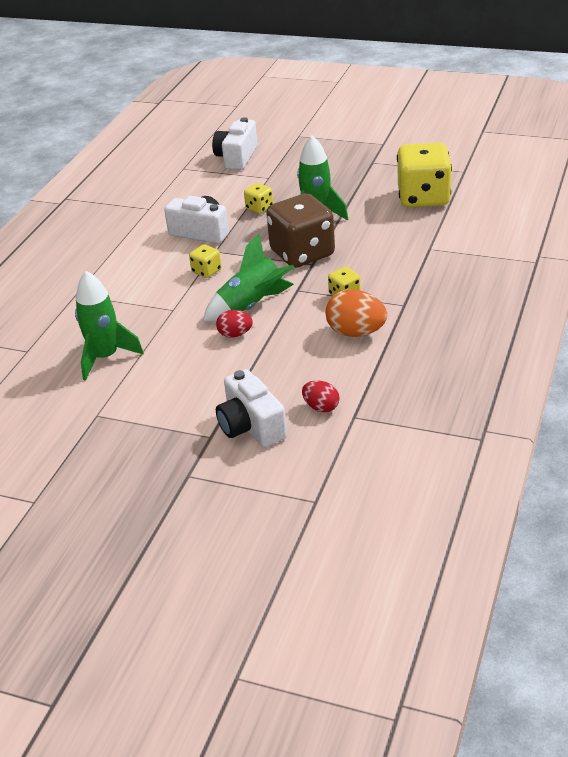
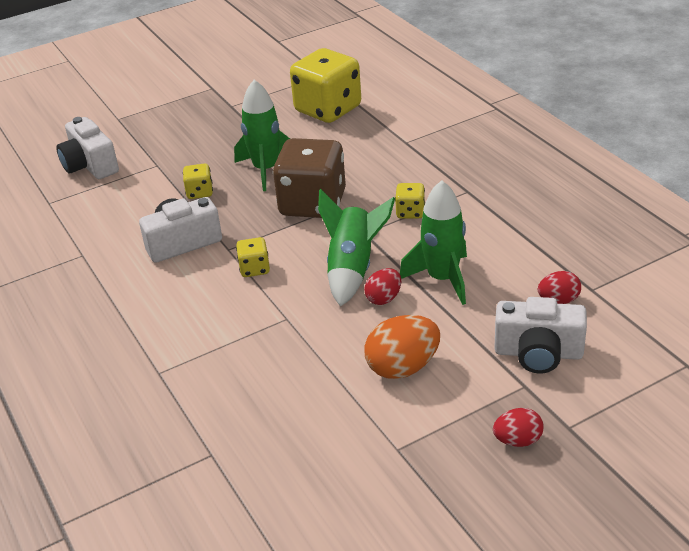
camera: 50 degrees left, 0 degrees up
(105, 357) = (305, 399): green rocket -> green rocket (442, 279)
(152, 459) = (517, 440): none -> red egg
(356, 332) = (474, 232): orange egg -> orange egg (403, 367)

